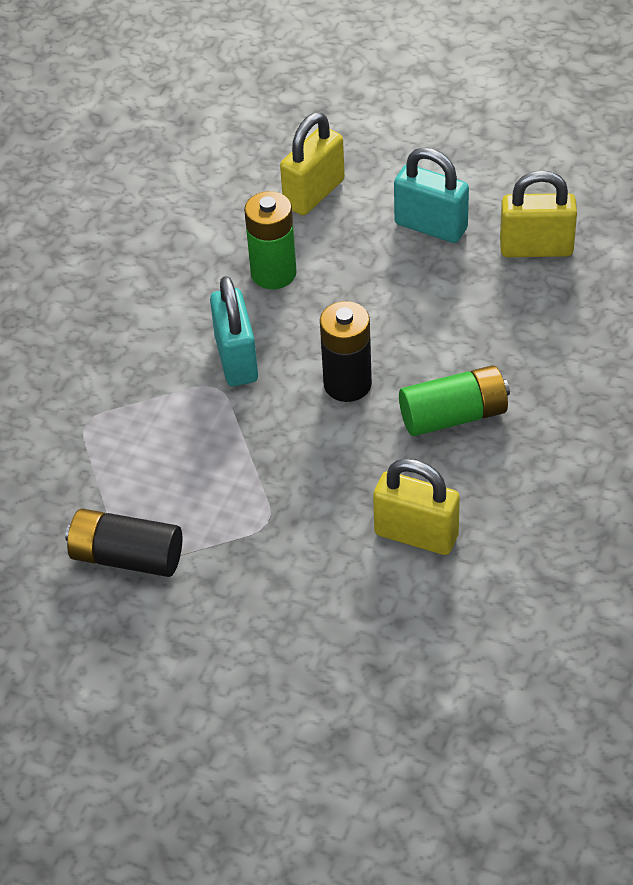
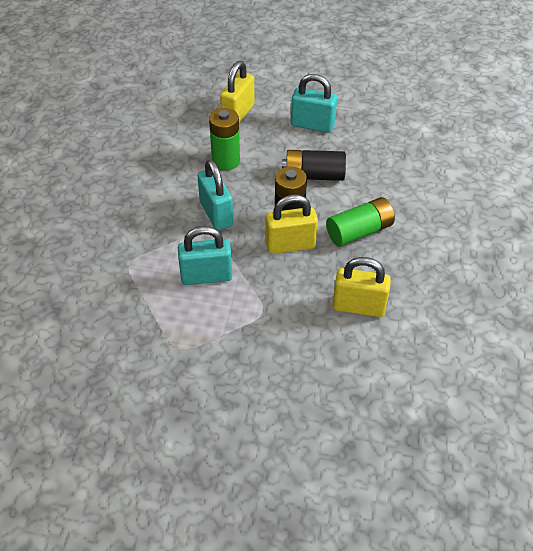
camera: 15 degrees left, 0 degrees up
(126, 557) = (176, 347): black battery -> black battery (314, 175)
(197, 457) = (206, 276): none -> turquoise padlock
(536, 248) = (377, 131): yellow padlock -> yellow padlock (290, 245)

